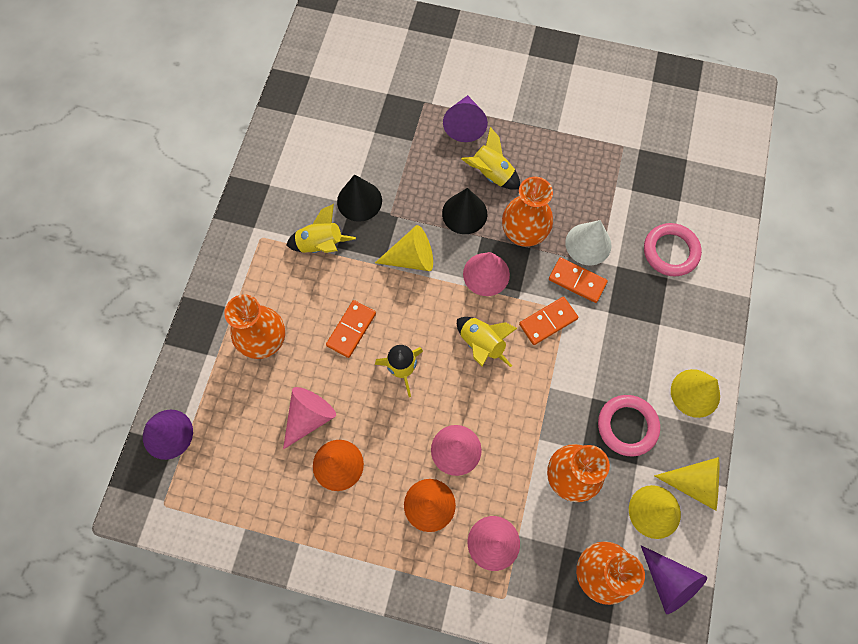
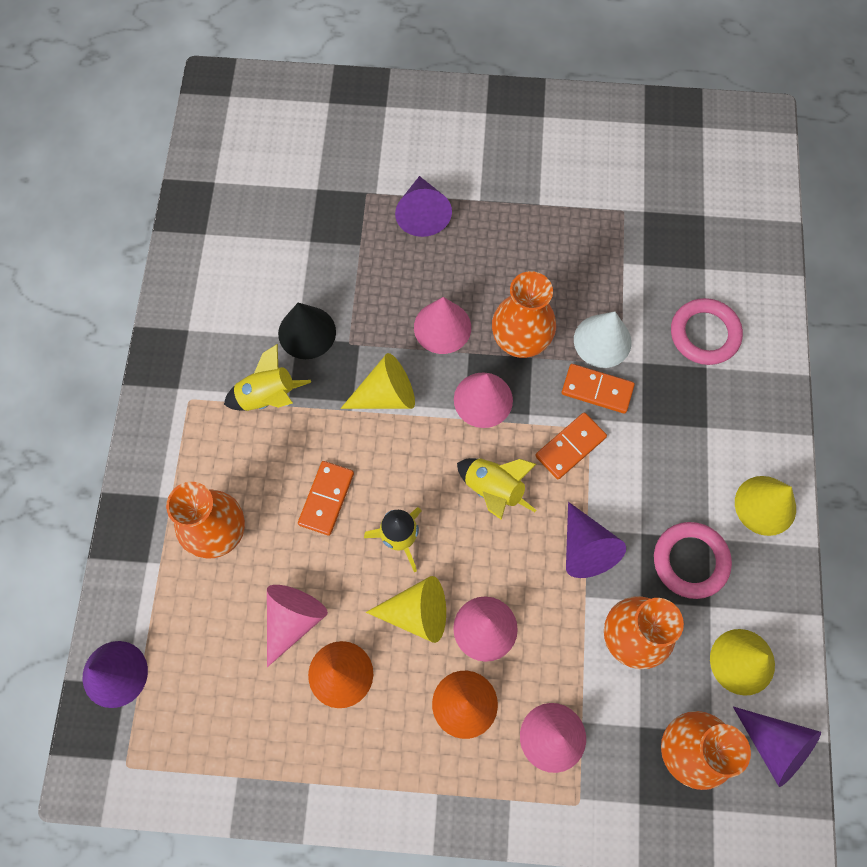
camera: 10 degrees left, 0 degrees up
(464, 213) = (442, 327): black cone -> pink cone
(491, 174) = (467, 271): yellow rocket -> none
(545, 402) = (585, 548): none -> purple cone
(695, 483) = (784, 617): yellow cone -> yellow cone (417, 612)

